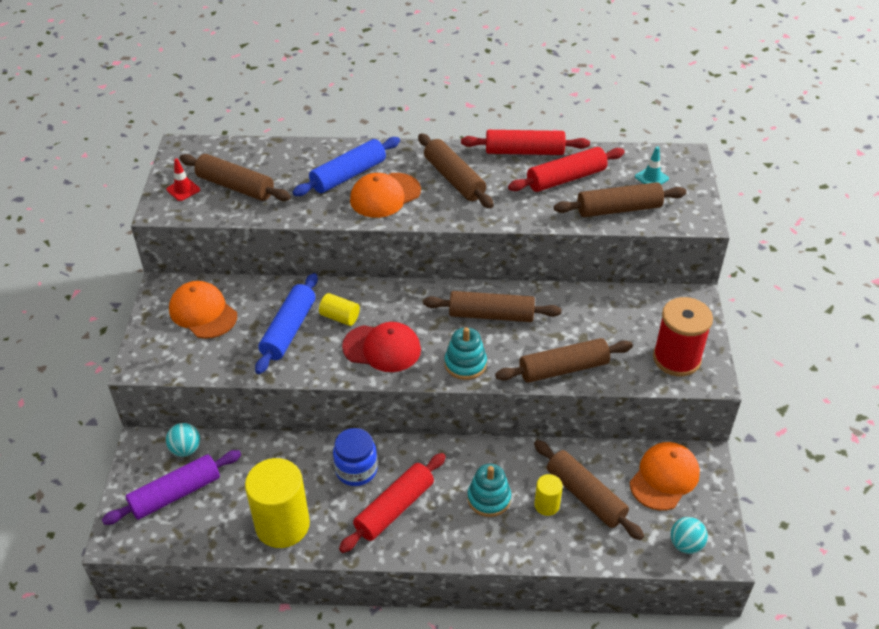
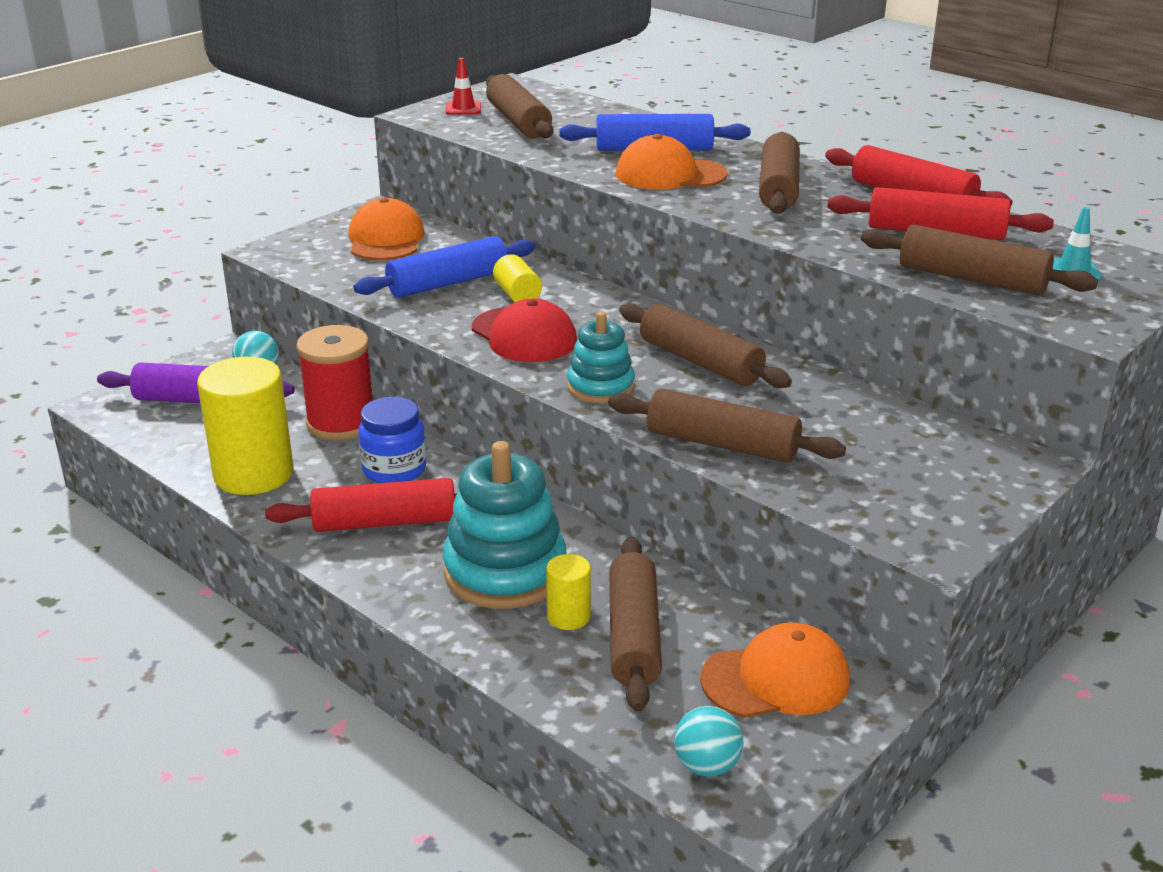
camera: 40 degrees right, 15 degrees down
(489, 498) = (505, 571): turquoise stacking toy -> turquoise stacking toy, size x1.71
(676, 358) = (908, 506): red spool -> red spool (341, 423)

